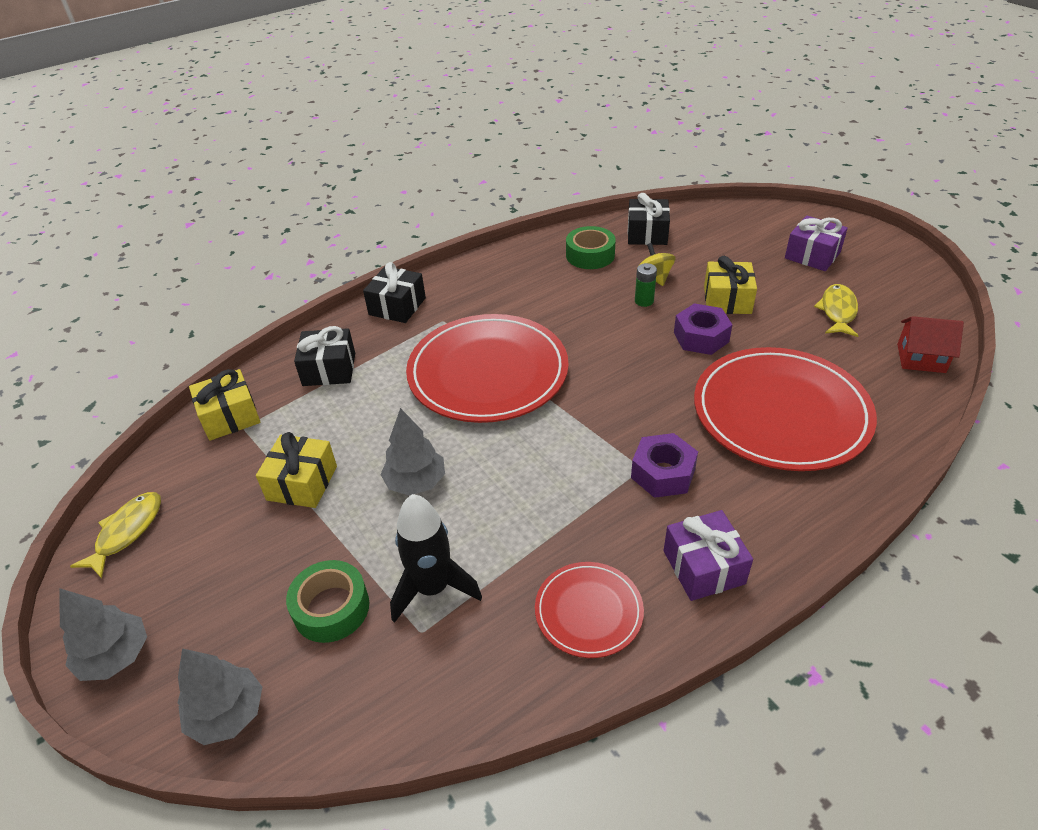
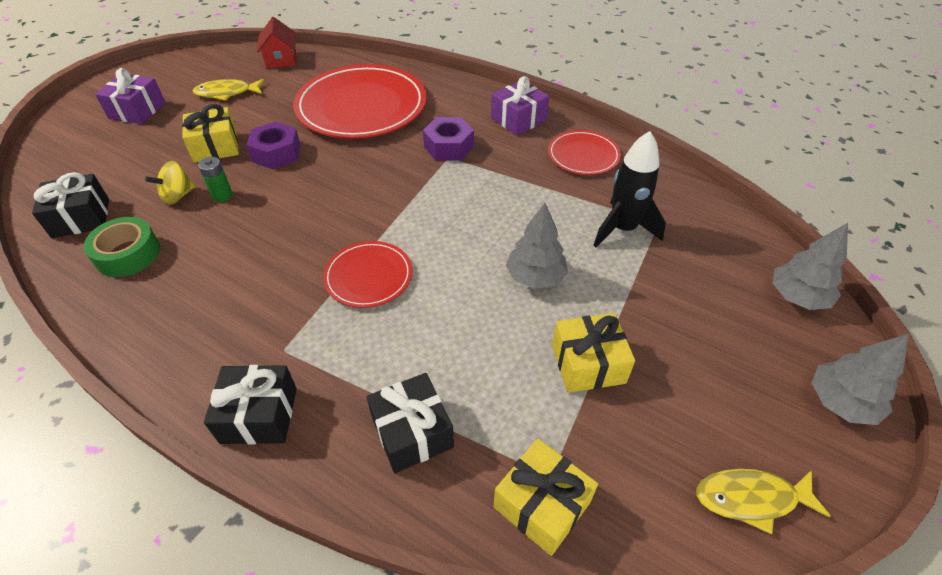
camera: 115 degrees left, 5 degrees up
(331, 608) = (682, 278): green tape -> none
(488, 372) = (368, 276): red plate -> red plate, size x0.50

